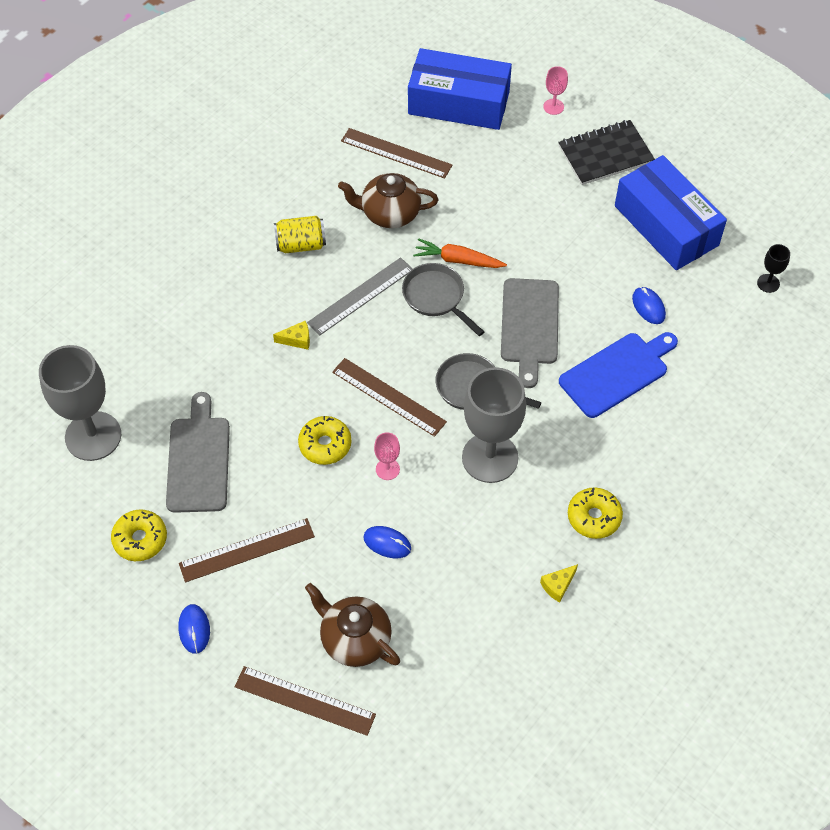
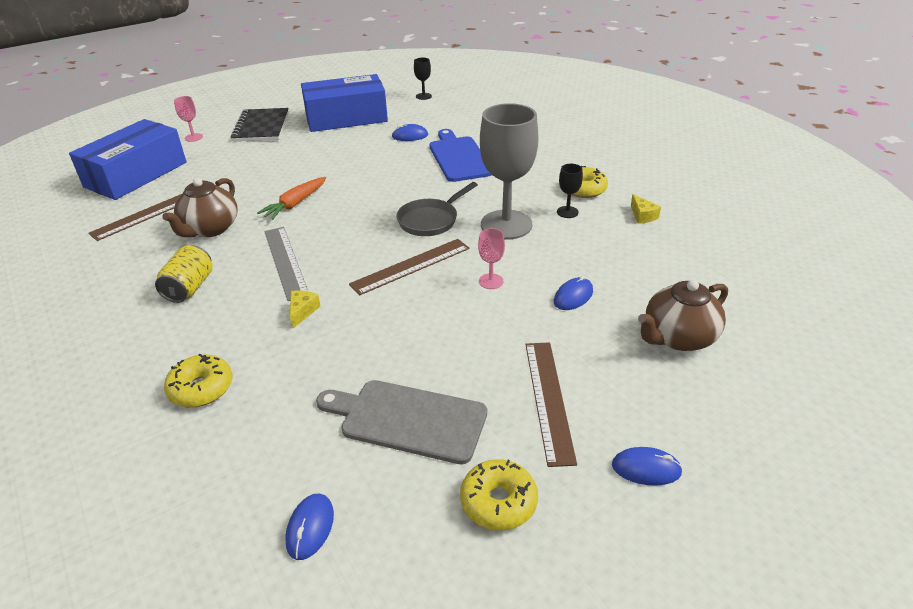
camera: 70 degrees left, 20 degrees down
(93, 436) = (310, 528): grey goblet -> blue mouse
(305, 700) = (749, 387): brown ruler -> none
(325, 445) = (442, 315): yellow donut -> yellow donut (201, 388)
(436, 297) = (324, 221): grey pan -> none
(529, 326) = (389, 184): grey cutting board -> none
(537, 510) = (567, 212): none -> black goblet

